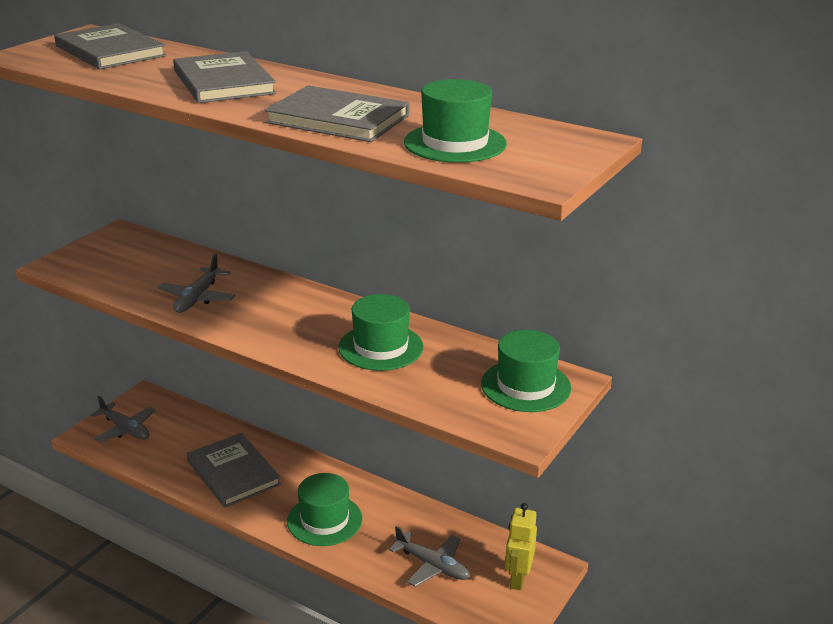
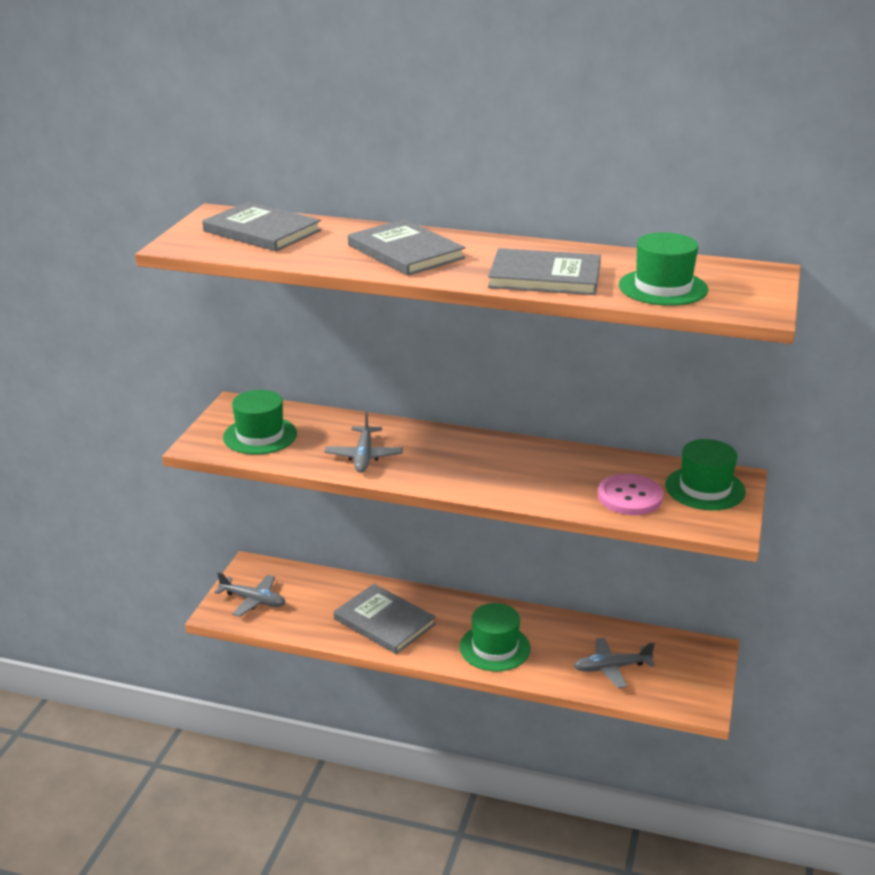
camera: 15 degrees left, 0 degrees up
(381, 347) = (562, 475): green hat -> green hat (260, 435)
(432, 565) = (612, 668): grey plane -> grey plane turned 150 degrees clockwise
(436, 381) = (629, 497): none -> pink button
(517, 578) = (689, 664): yellow robot -> none

